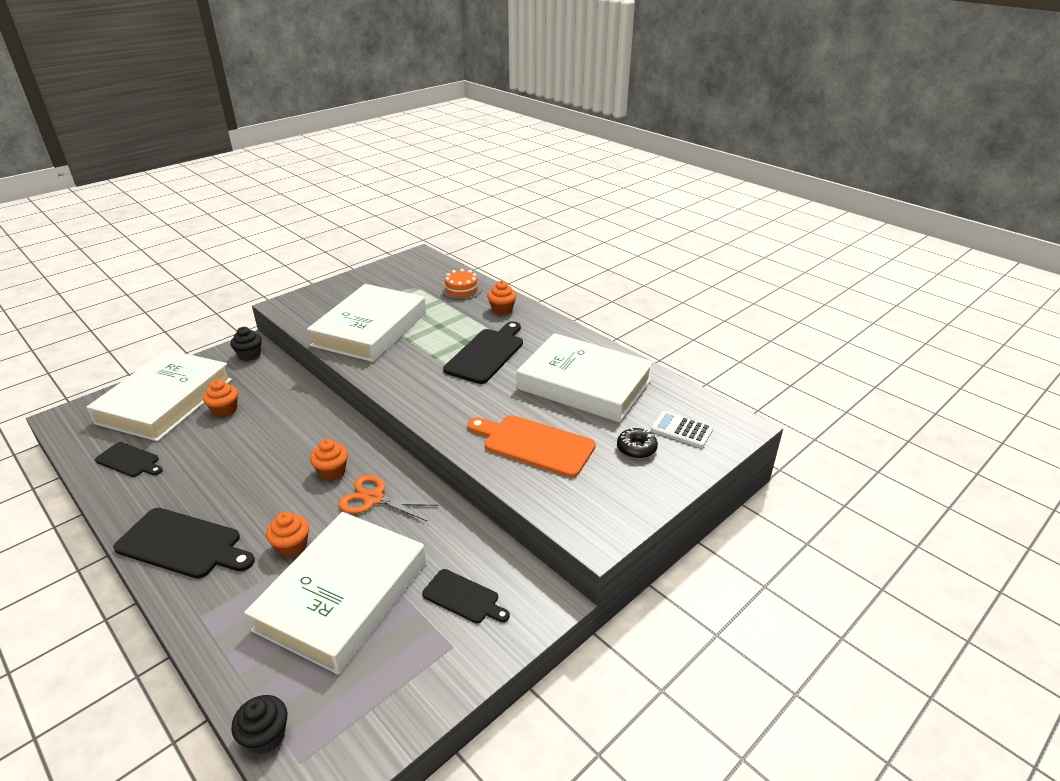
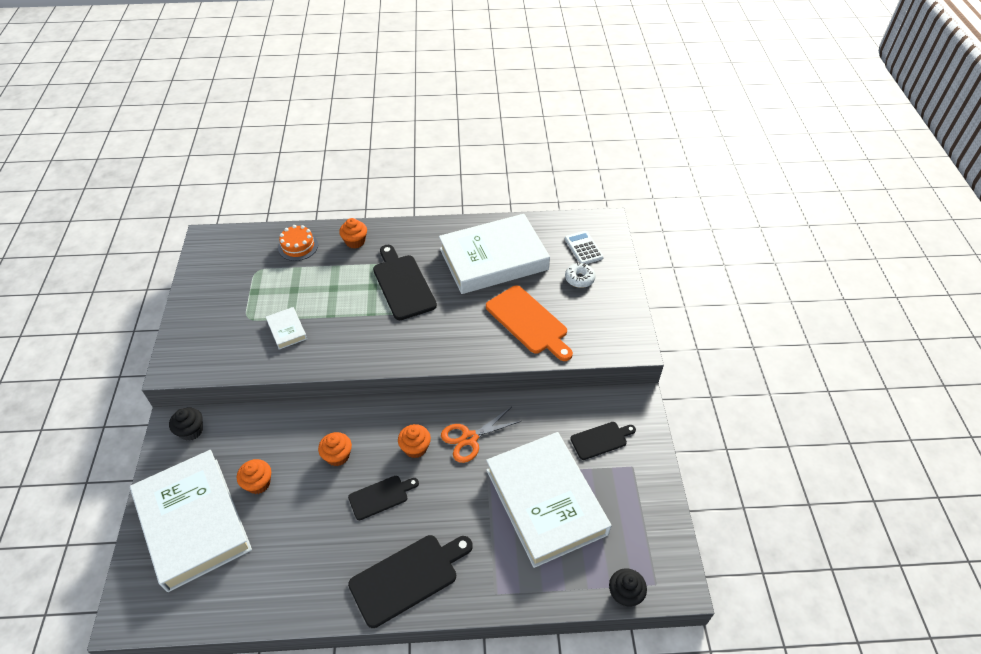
camera: 50 degrees left, 15 degrees up
(129, 460) = (258, 580): black cutting board -> black cutting board (380, 496)
(292, 546) = (473, 509): orange cupcake -> orange cupcake (337, 456)
(370, 329) = (287, 330): white book -> white book, size x0.40
(534, 444) = (528, 322): orange cutting board -> orange cutting board turned 105 degrees counterclockwise
(636, 448) = (579, 279): black donut -> white donut
(681, 430) = (583, 248): white calculator -> white calculator turned 90 degrees clockwise

